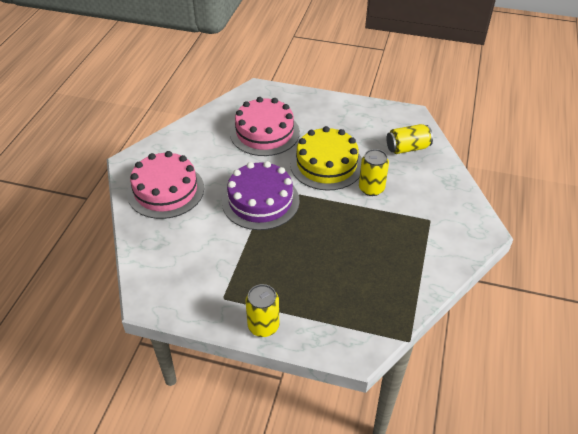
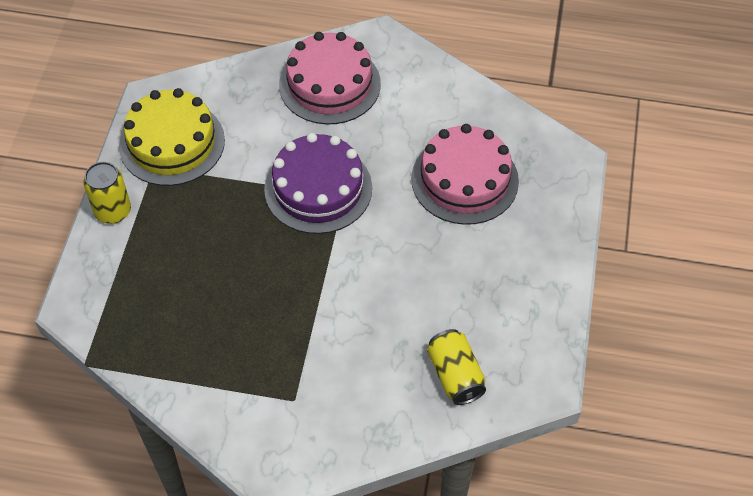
camera: 85 degrees right, 10 degrees up
(326, 164) = (402, 263): yellow cake -> yellow cake (172, 143)
(371, 188) = (354, 323): yellow can -> none

